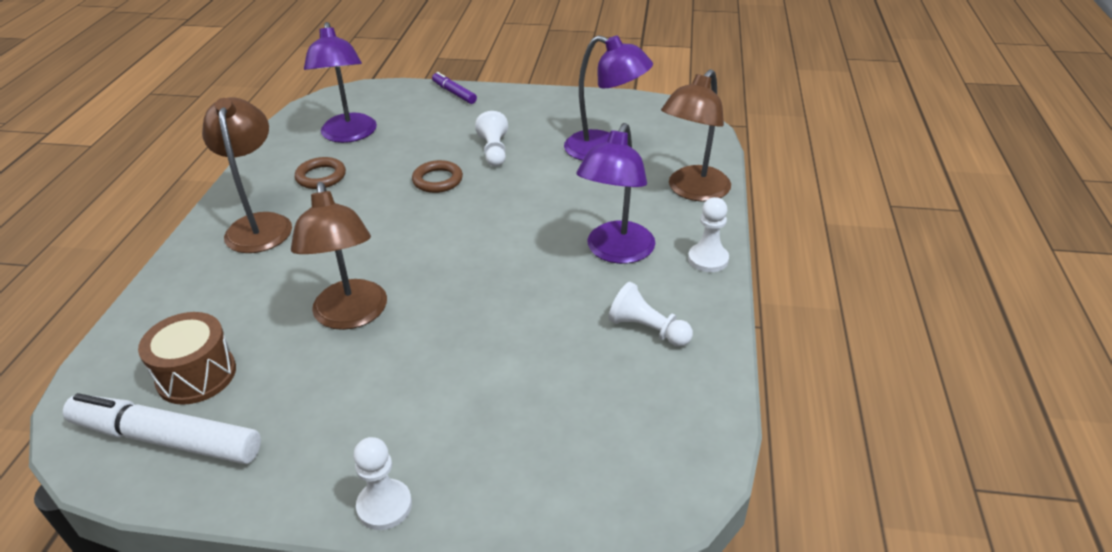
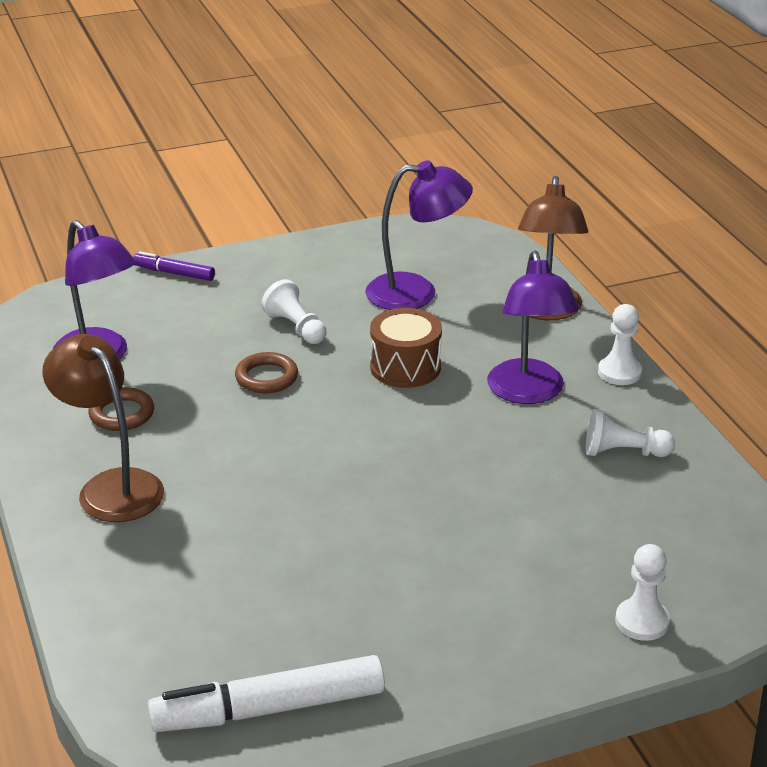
camera: 30 degrees left, 5 degrees down
(196, 375) = (228, 647): brown drum -> brown drum (405, 367)
(351, 316) = (327, 538): brown lamp -> none
(384, 506) = (539, 674): white pawn -> white pawn (642, 621)

